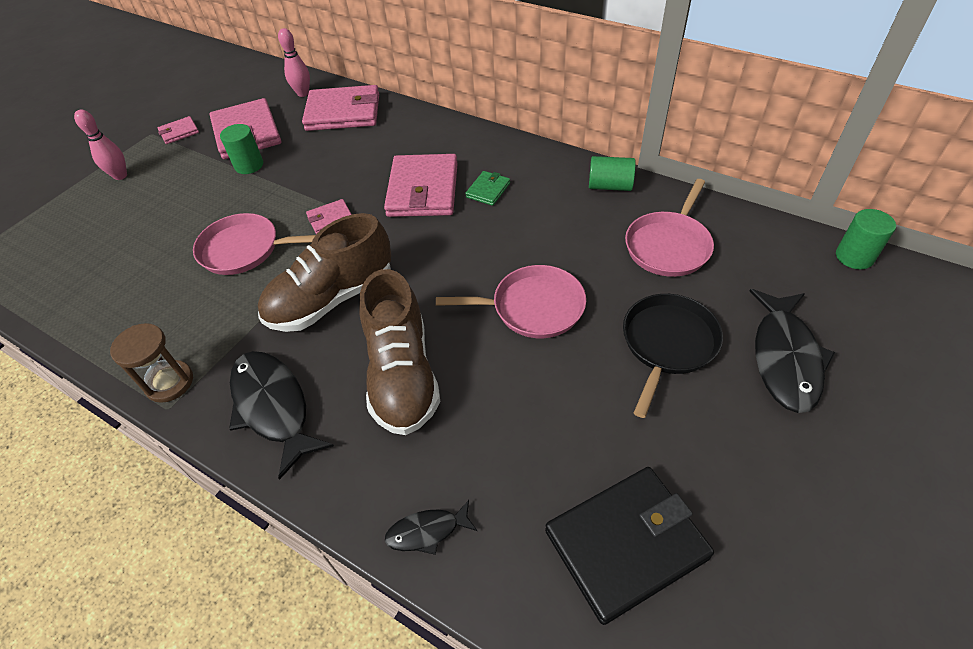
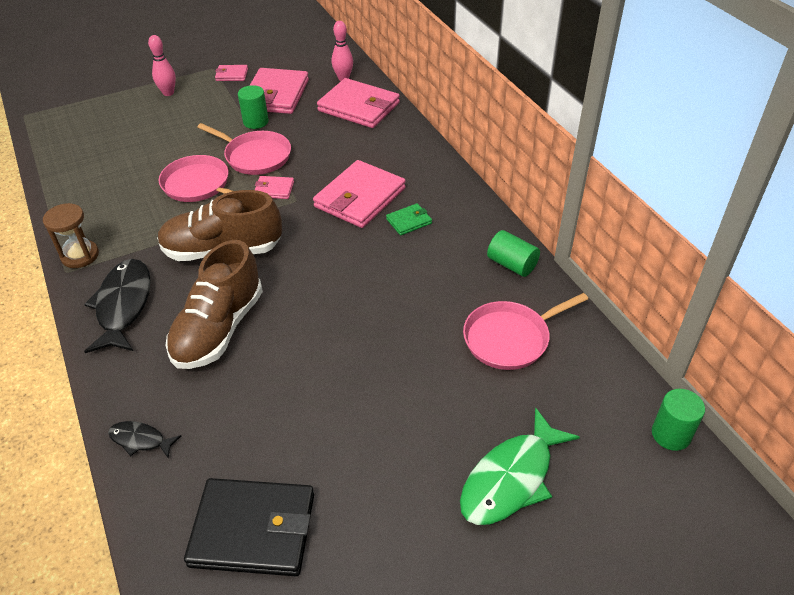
camera: 30 degrees right, 5 degrees down
(533, 307) = (353, 330): pink pan -> pink pan (255, 156)
(667, 343) = (427, 413): black pan -> none
(785, 358) = (511, 478): black fish -> green fish

